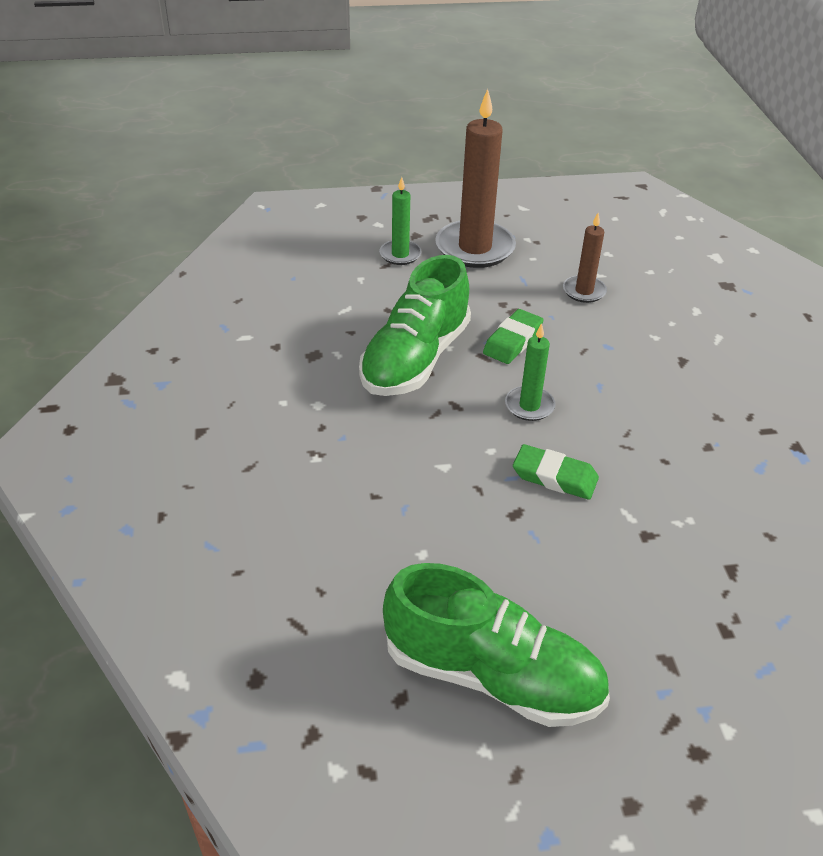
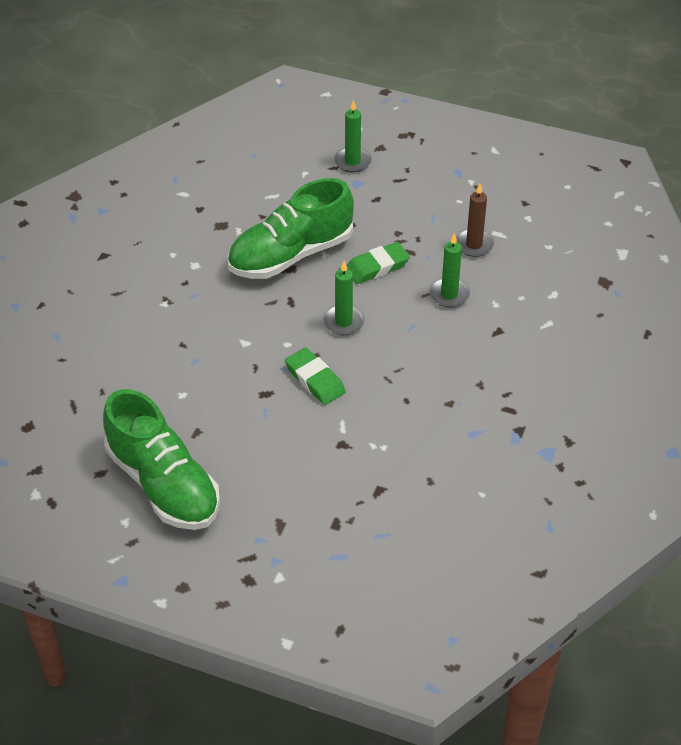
camera: 30 degrees right, 5 degrees up
(475, 248) = (418, 175): brown candle -> none
(605, 343) = (449, 294): none -> green candle

